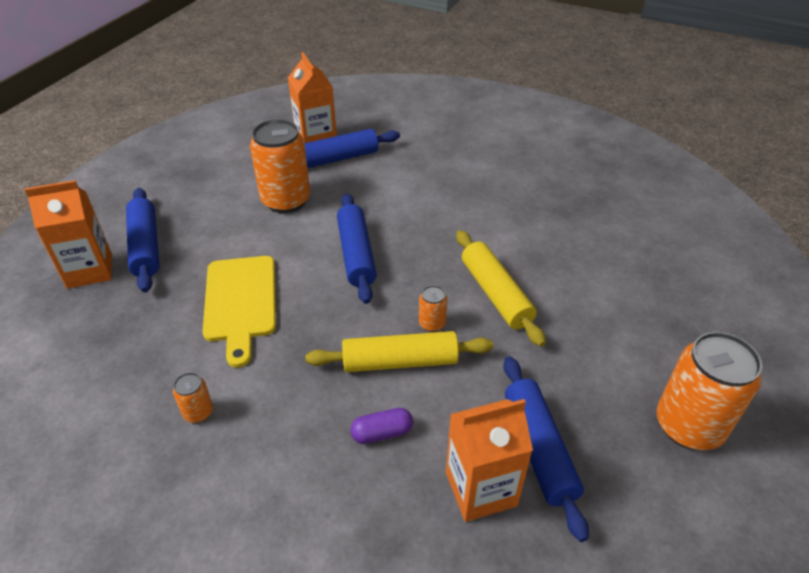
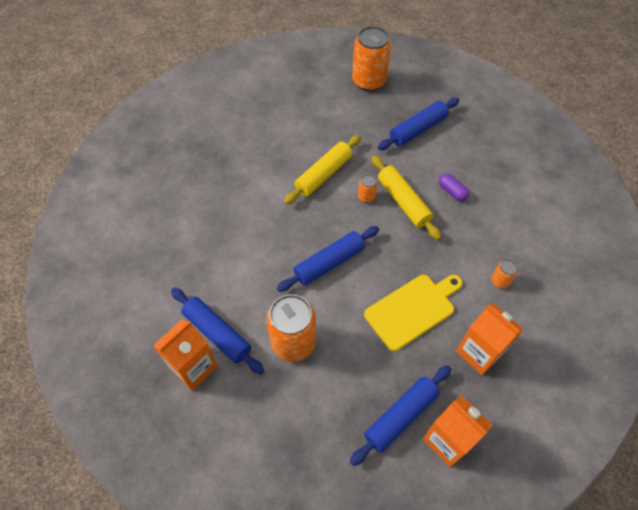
camera: 115 degrees left, 15 degrees up
(481, 489) = (453, 144): orange carton -> orange carton (479, 352)

